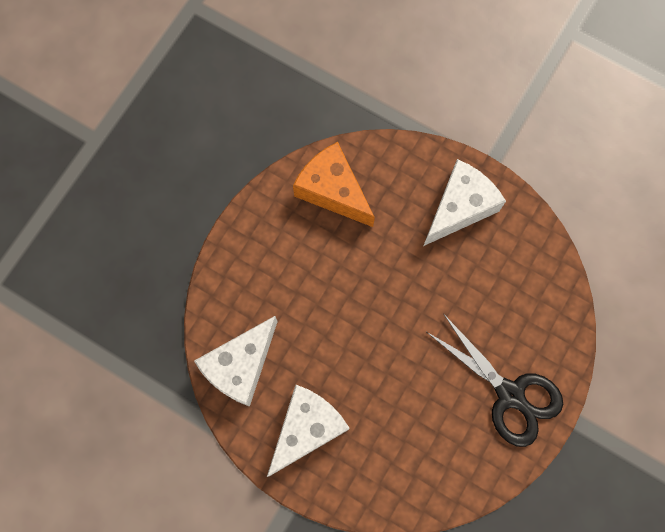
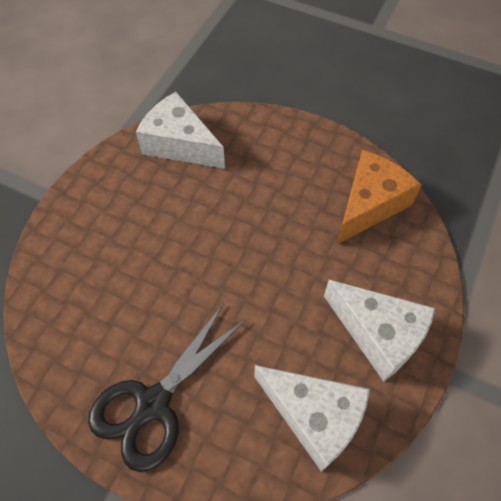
camera: 85 degrees right, 15 degrees down
(307, 428) = (119, 201): white cheese -> white cheese (314, 416)

